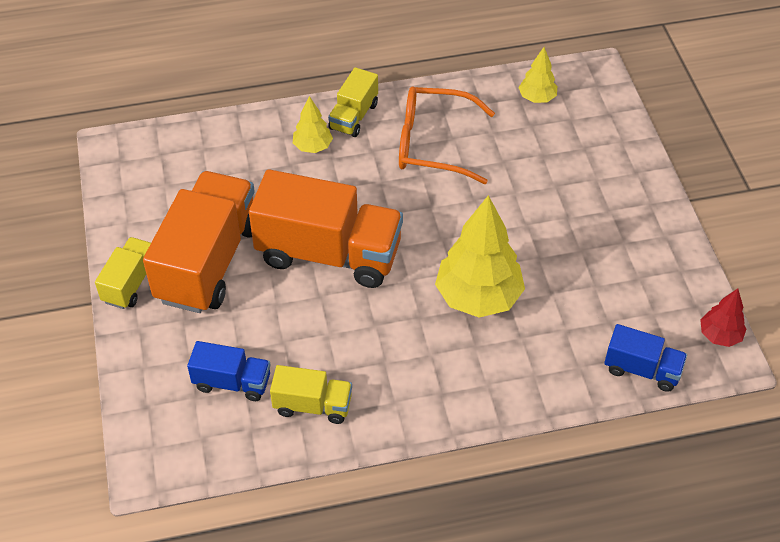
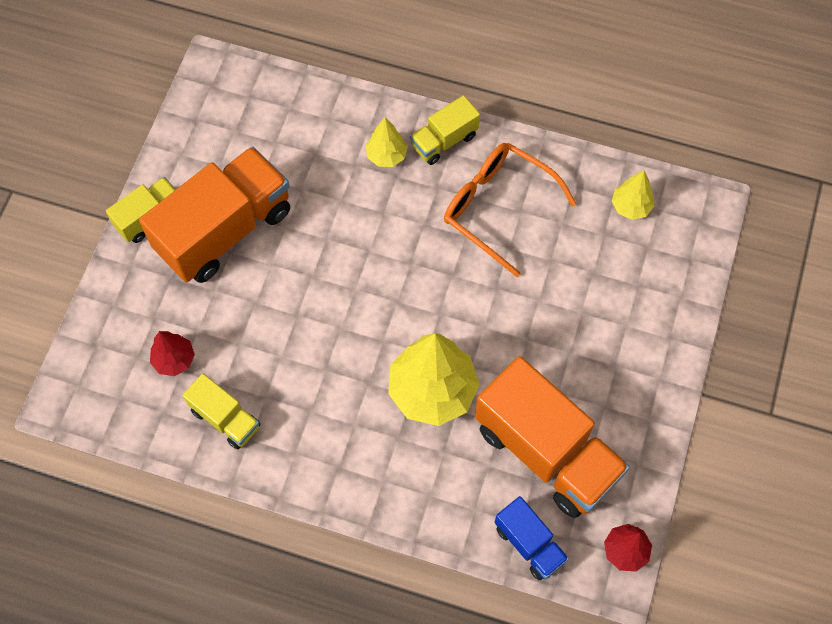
camera: 30 degrees right, 15 degrees up
(232, 382) = (174, 360): blue truck -> red tree
(329, 253) = (331, 276): orange truck -> orange truck (546, 451)

